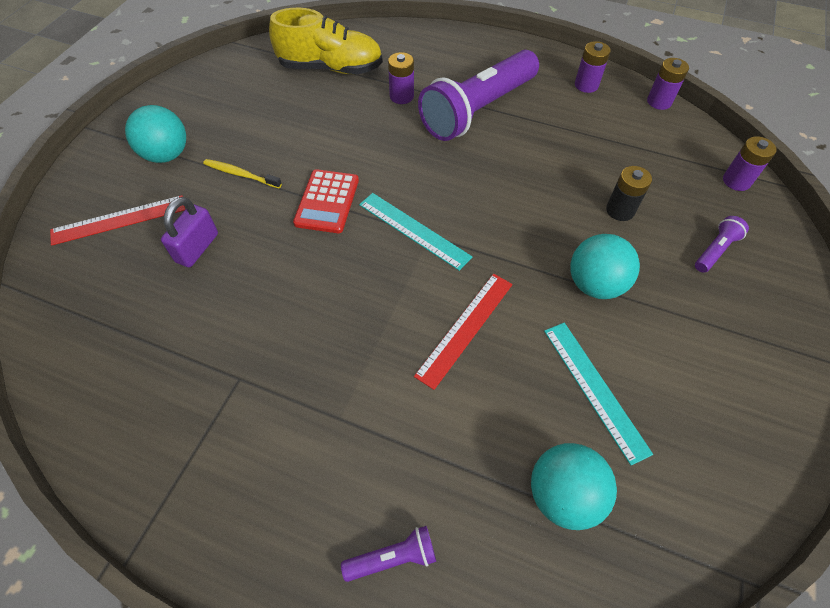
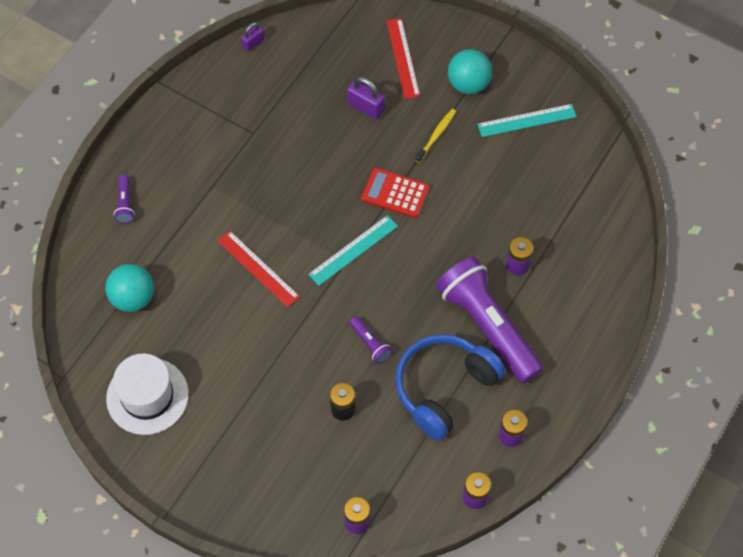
camera: 100 degrees right, 5 degrees up
(61, 412) = (253, 43): none -> purple padlock
(331, 68) = (568, 210): yellow shoe -> none
(559, 134) = (444, 388): none -> blue headphones
(595, 284) = (275, 365): turquoise ball -> none
(595, 389) = (193, 337): turquoise ruler -> turquoise ruler (527, 120)
(708, 431) = (147, 396): none -> white hat
(715, 250) = (286, 467): purple flashlight -> purple flashlight (370, 343)

